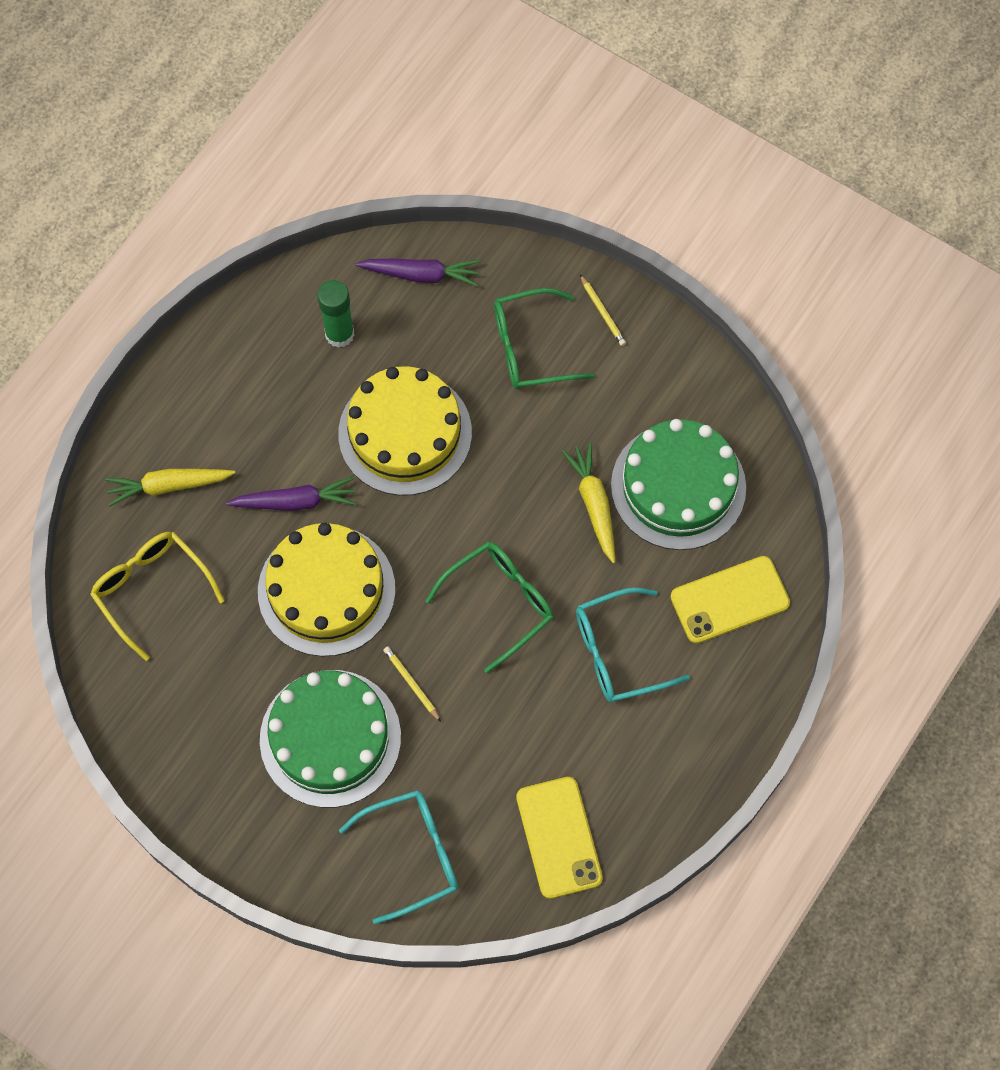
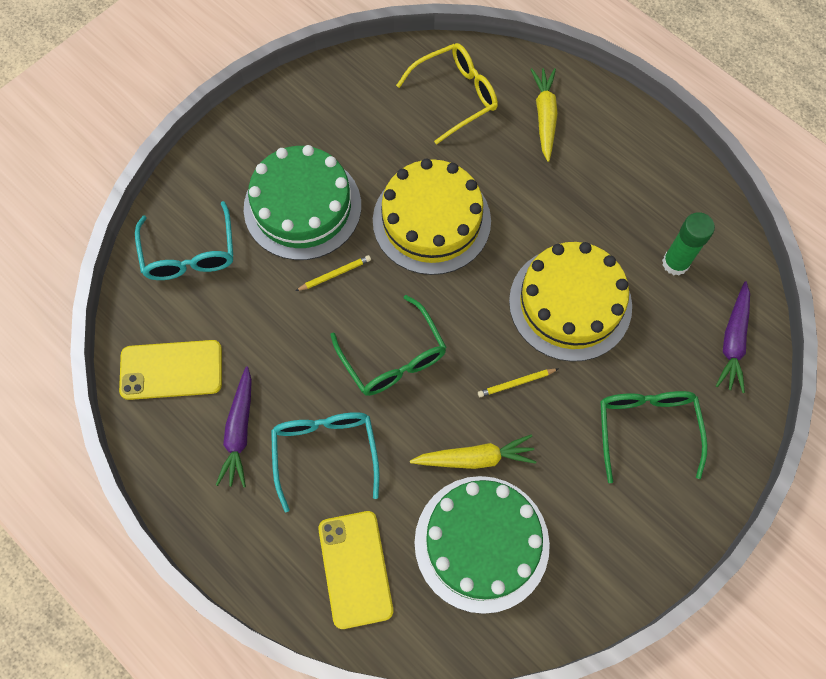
camera: 100 degrees right, 0 degrees up
(296, 501) = (516, 208): purple carrot -> purple carrot (239, 431)
(602, 312) = (680, 505): yellow pencil -> yellow pencil (516, 383)

